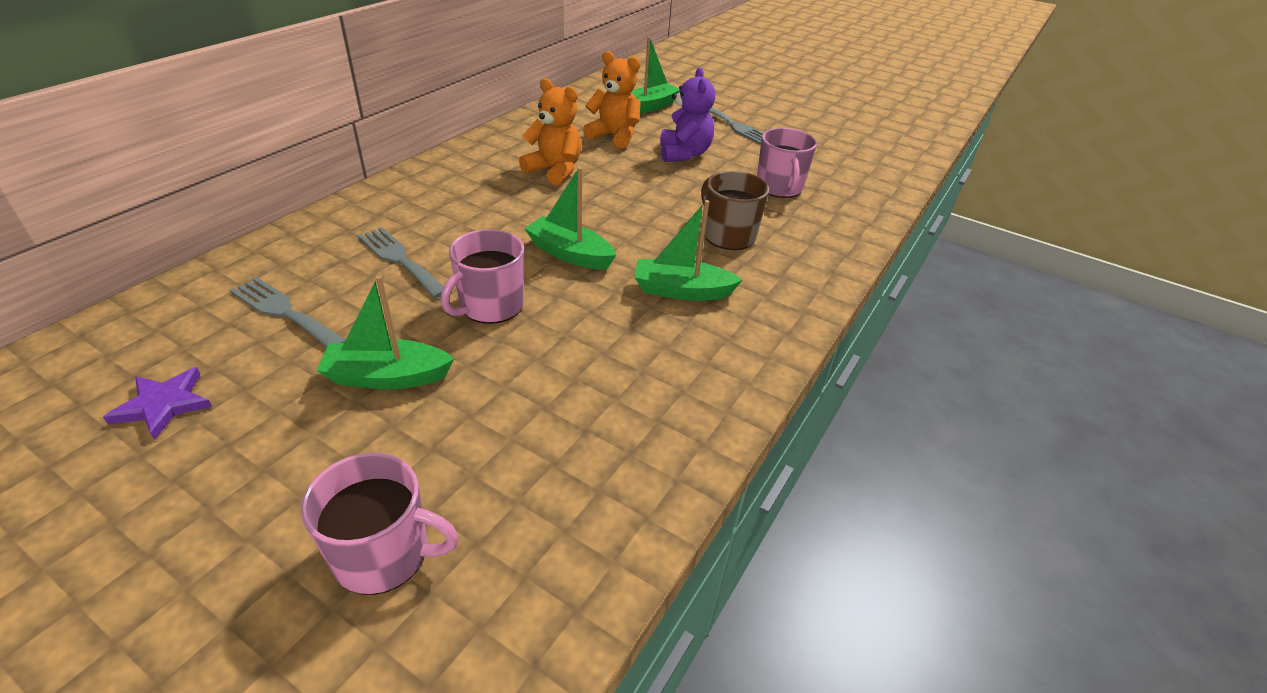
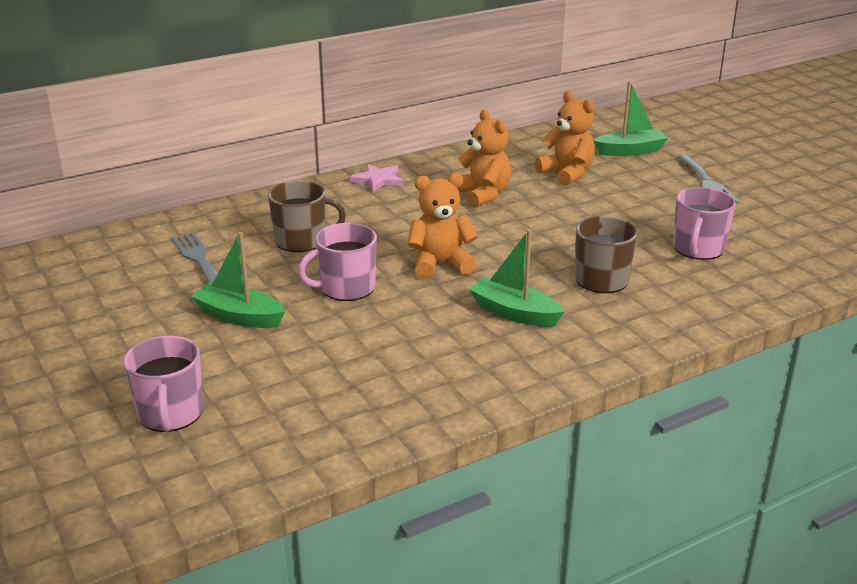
camera: 30 degrees right, 10 degrees down
(163, 405) = (94, 298): purple star -> none
(384, 554) = (170, 414): pink mug -> pink mug turned 45 degrees clockwise
(400, 259) = (302, 241): grey fork -> brown mug
(437, 173) = (378, 180): none -> pink star
(570, 254) = (440, 264): green boat -> orange teddy bear
(684, 154) = (625, 201): purple teddy bear -> none

